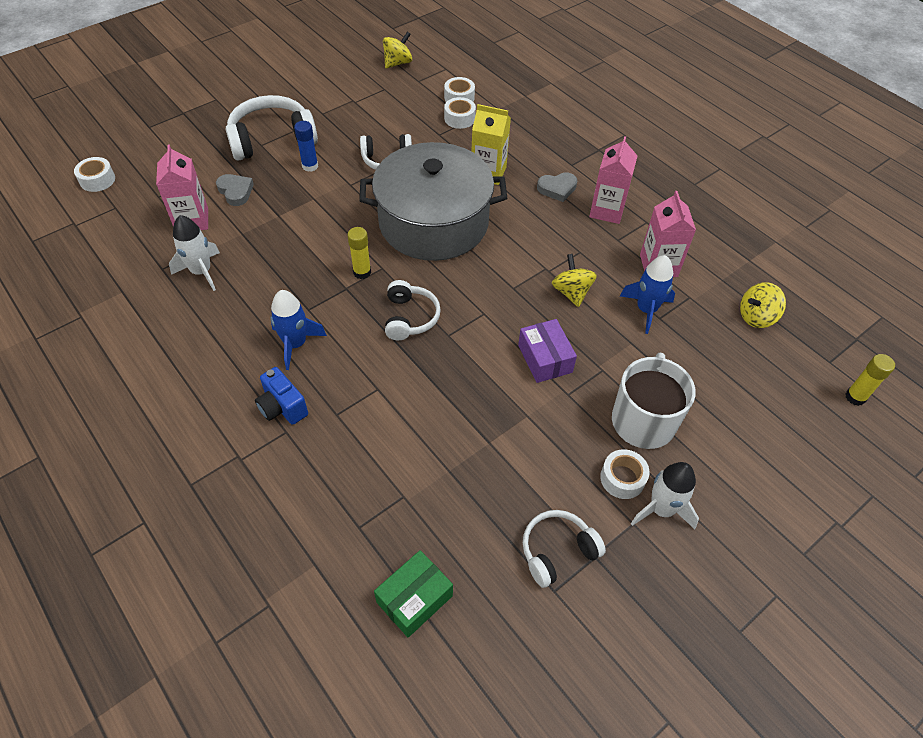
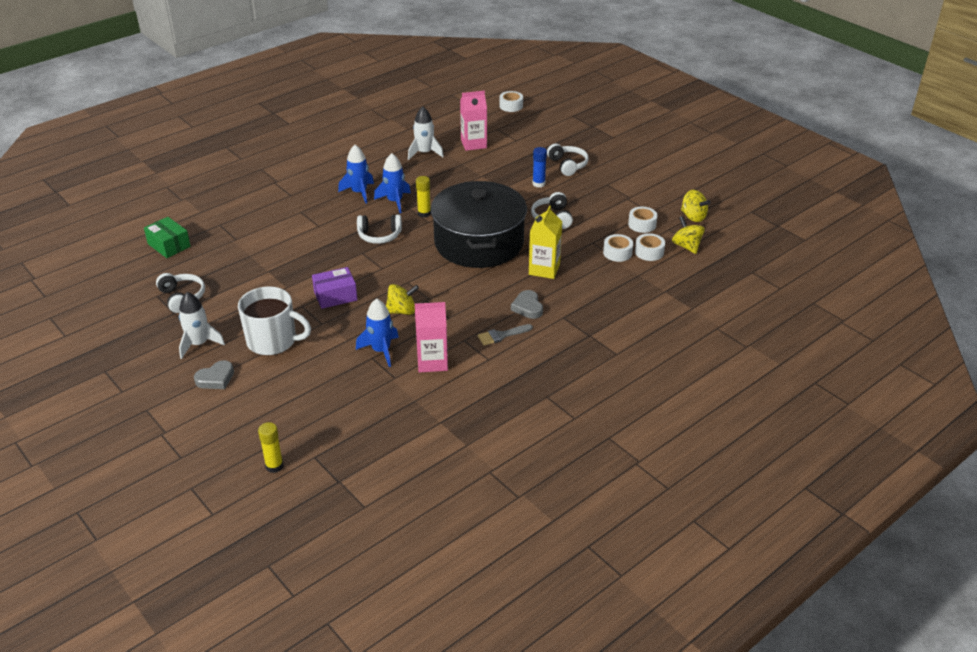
camera: 90 degrees right, 15 degrees down
(235, 191) = (505, 156): grey heart -> grey heart (216, 378)
(272, 140) = (568, 165): white headphones -> white headphones, size x0.60
(282, 407) = (309, 192): blue camera -> none
(327, 303) = (395, 201): none -> blue rocket
(433, 222) = (479, 243): grey pot -> black pot
(607, 210) = (501, 335): pink carton -> grey brush
(622, 478) = (227, 328): white tape -> white tape (642, 224)
(756, 317) = (369, 416): yellow spinning top -> yellow spinning top (686, 246)

